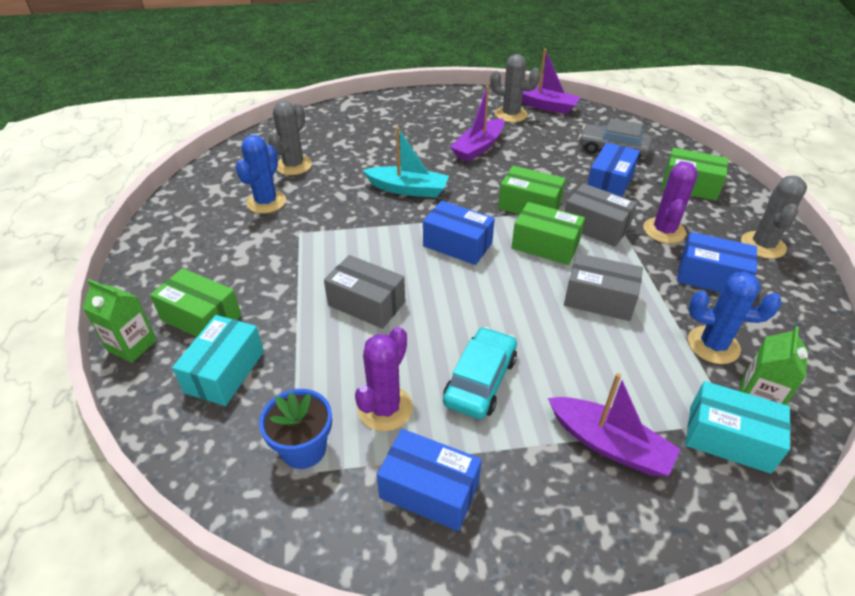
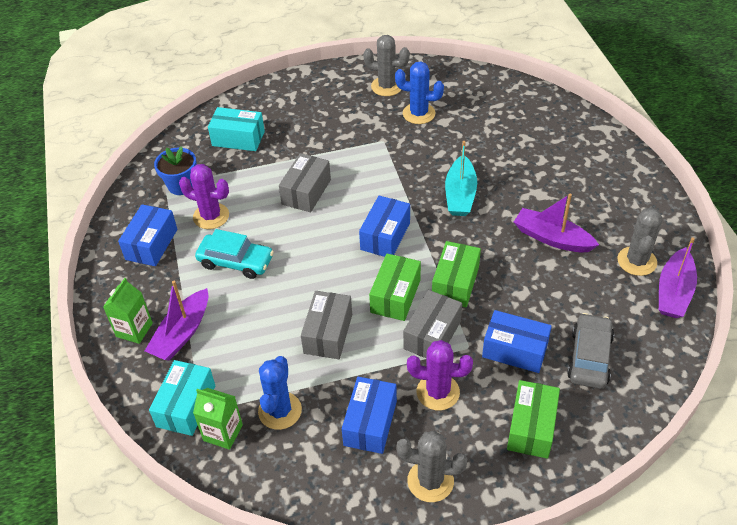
camera: 85 degrees right, 5 degrees up
(132, 345) = (257, 94): green carton -> green carton (134, 330)
(201, 318) = (284, 116): green box -> none
(293, 165) = (477, 117): grey cactus -> grey cactus (386, 86)

